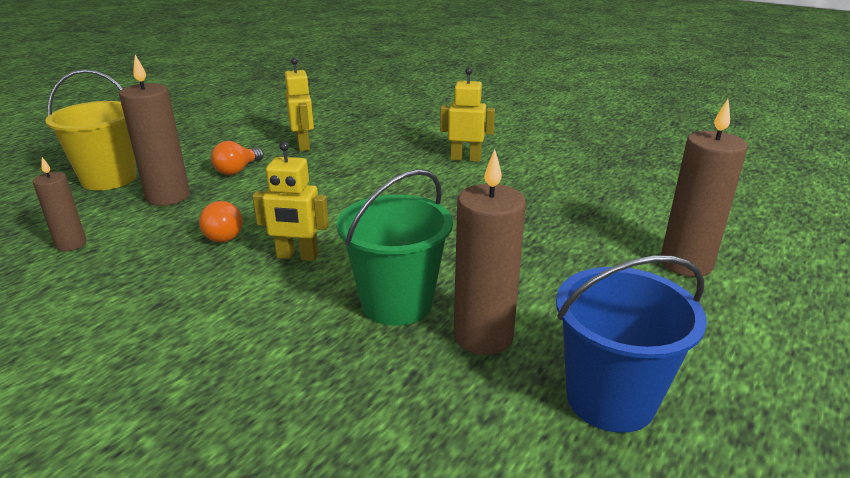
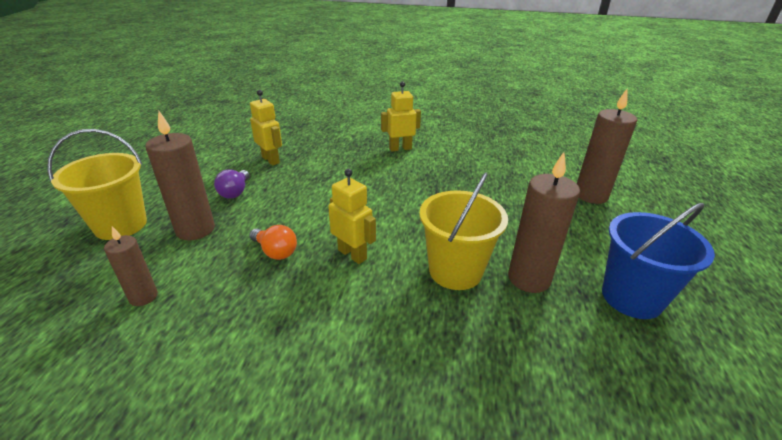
camera: 25 degrees left, 5 degrees up
(237, 170) = (235, 192): orange light bulb -> purple light bulb
(297, 256) = (352, 254): yellow robot -> yellow robot turned 120 degrees counterclockwise
(397, 303) = (455, 271): green bucket -> yellow bucket

